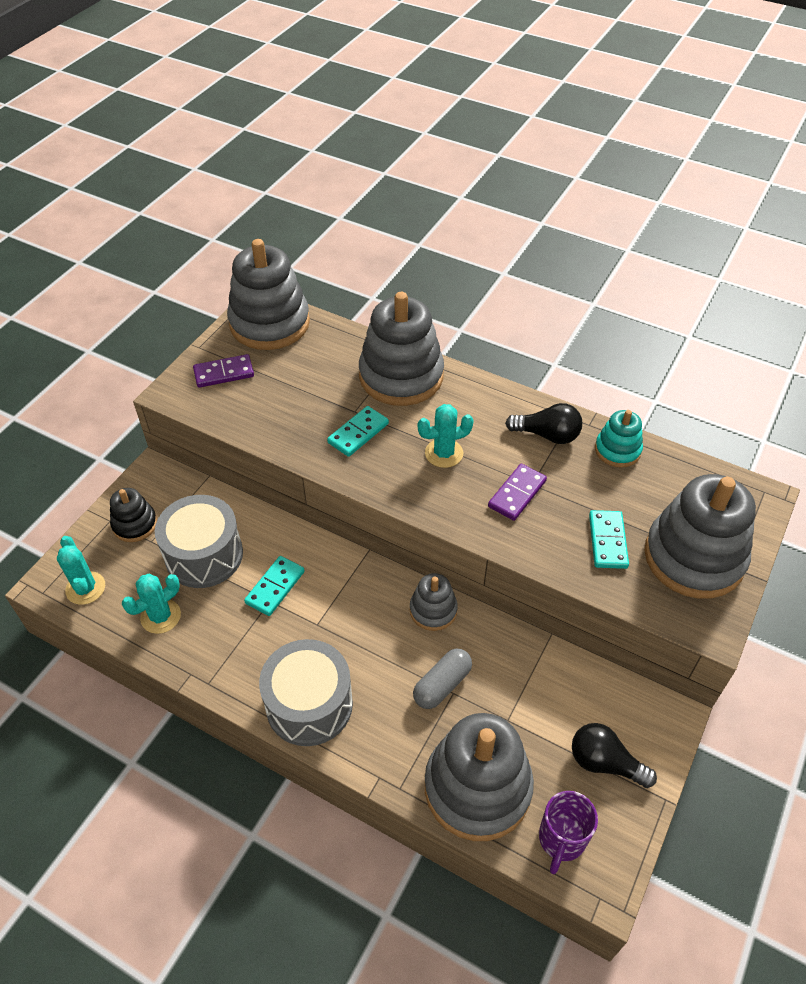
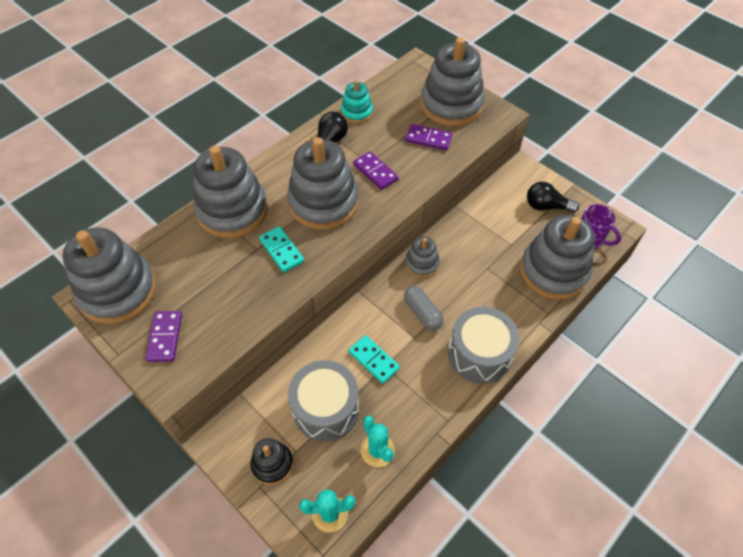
camera: 75 degrees left, 5 degrees up
(442, 685) = (480, 272): grey capsule -> grey capsule (422, 313)
(444, 453) = (323, 203): turquoise cactus -> grey stacking toy
(604, 762) = (546, 206): black light bulb -> black light bulb turned 60 degrees clockwise
(607, 541) = (428, 139): turquoise domino -> purple domino

